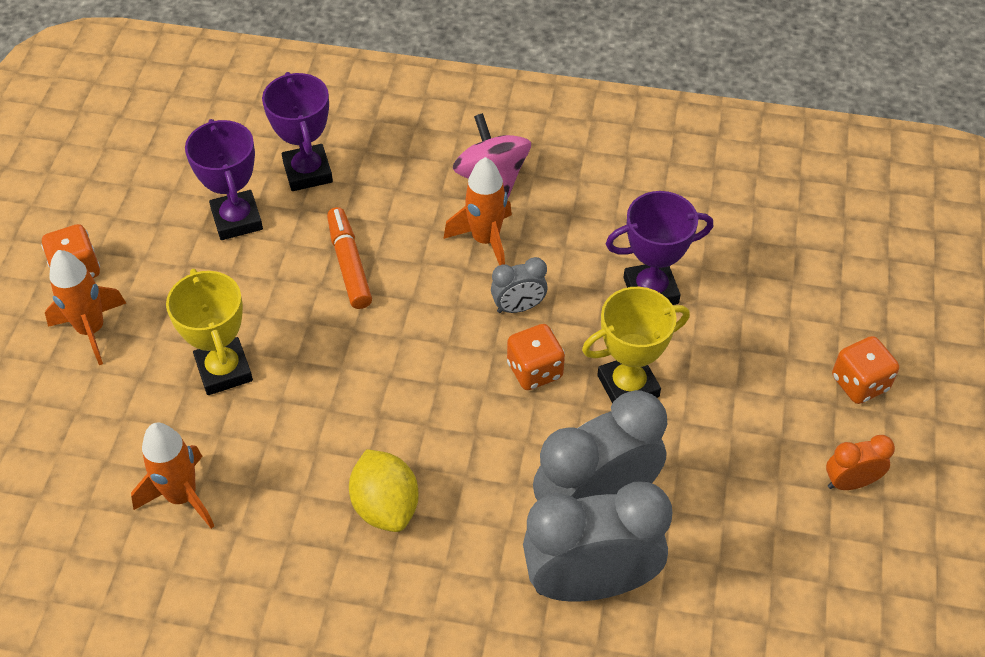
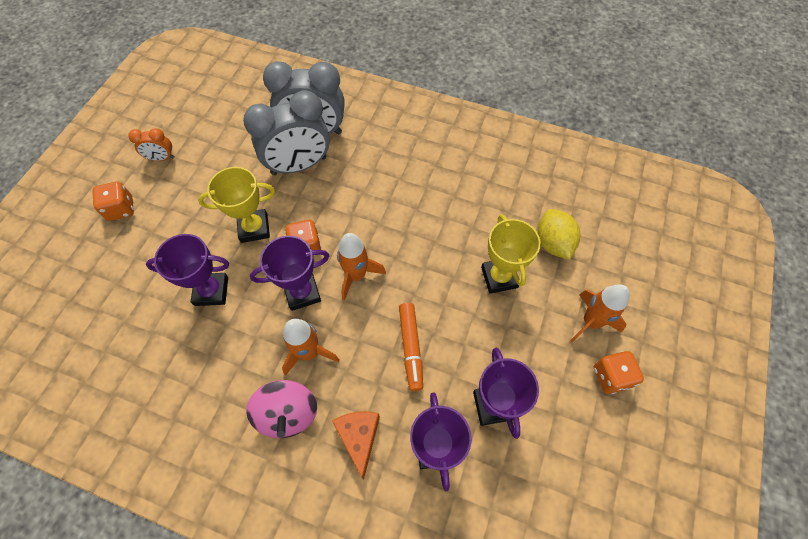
camera: 170 degrees left, 10 degrees up
(182, 496) = (520, 203): orange rocket -> orange rocket (356, 275)
(385, 506) = (409, 182): yellow lemon -> yellow lemon (553, 243)
(399, 169) = (359, 437): none -> orange cheese
(518, 307) = (302, 293): grey clock -> purple trophy

